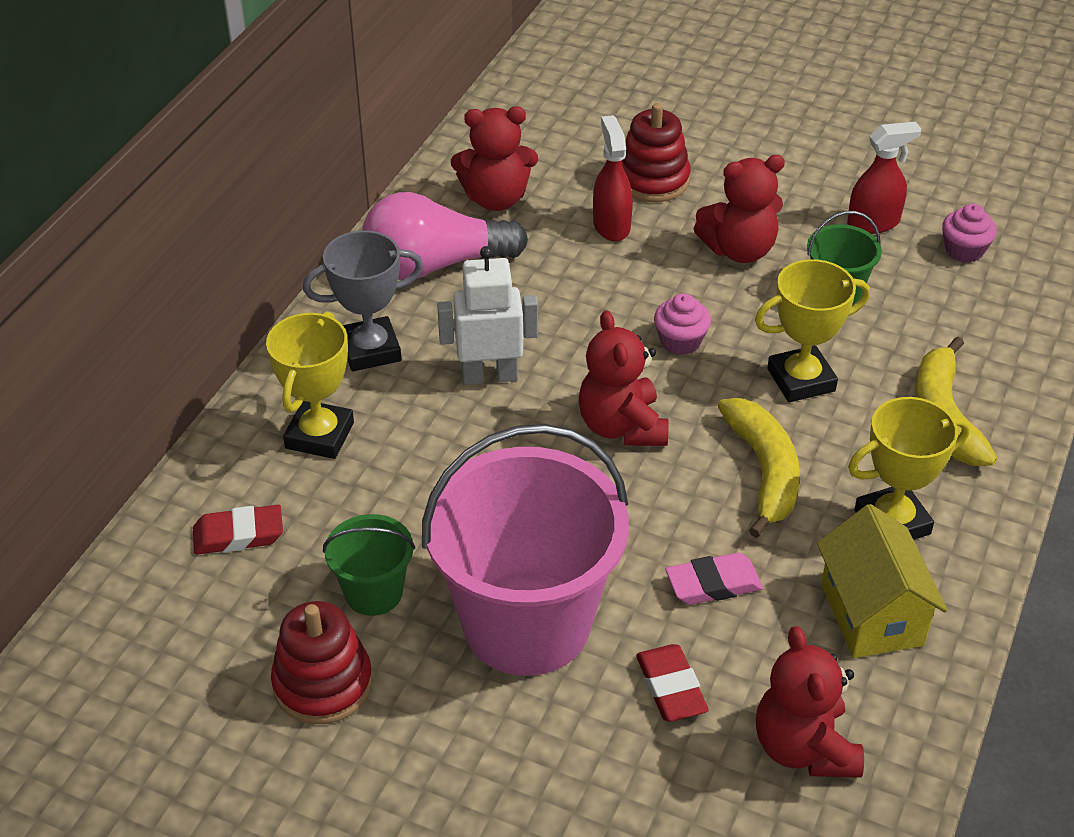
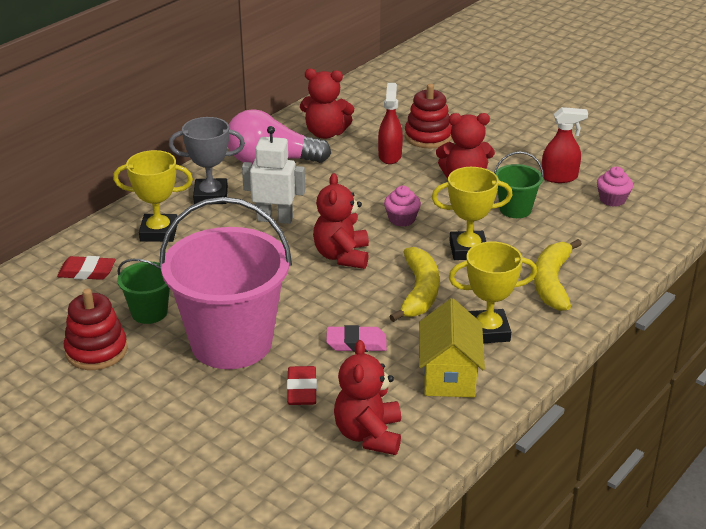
camera: 15 degrees right, 10 degrees down
(319, 435) = (159, 232): yellow trophy -> yellow trophy turned 60 degrees clockwise

